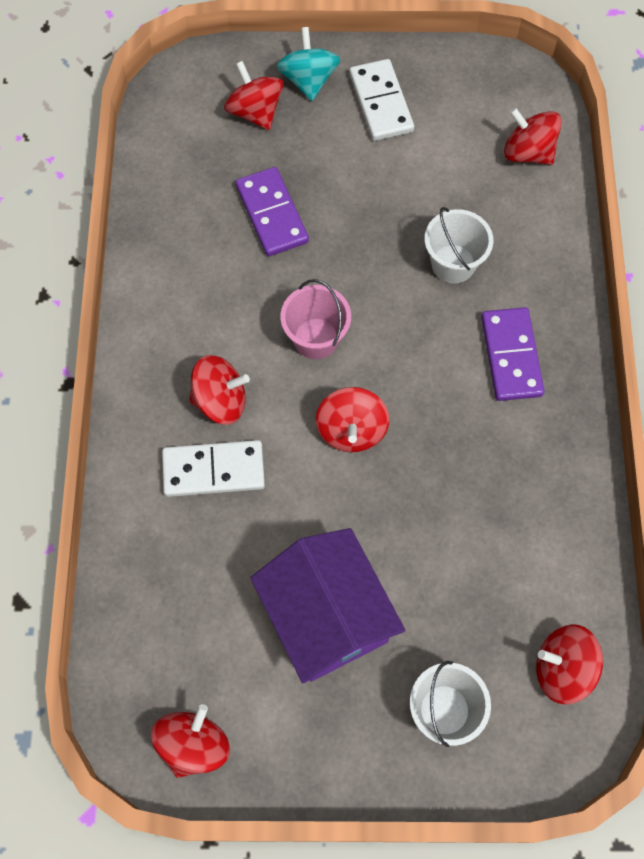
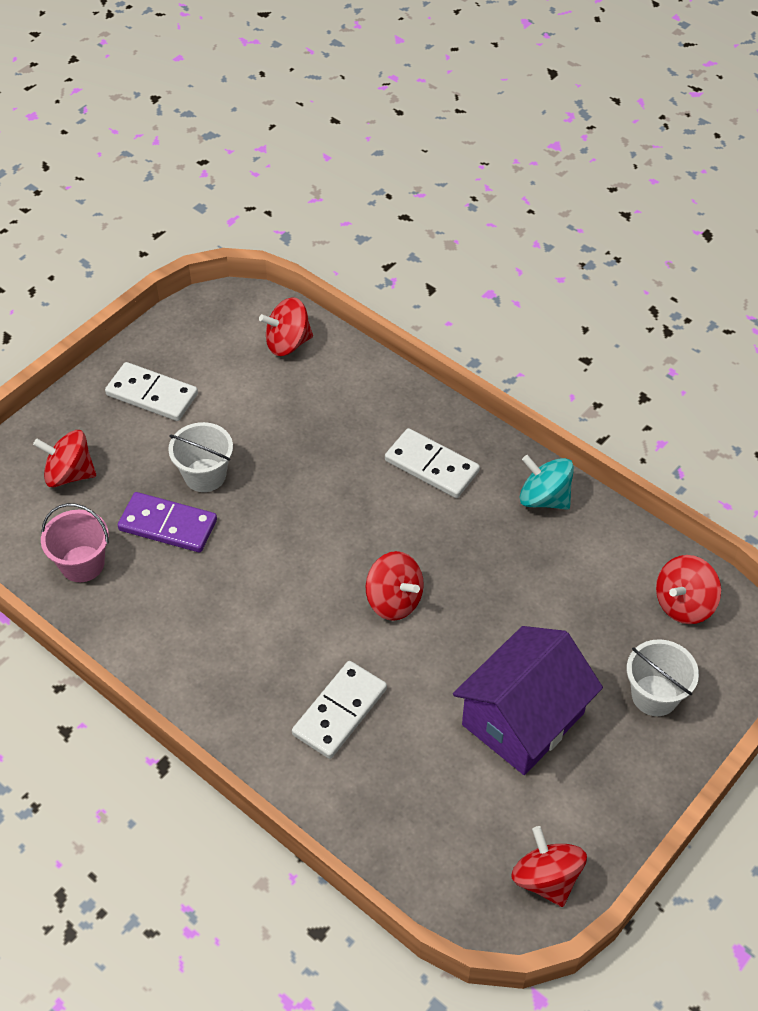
camera: 50 degrees left, 15 degrees down
(220, 401) = (287, 667): red spinning top -> none
(308, 80) = (82, 423): turquoise spinning top -> turquoise spinning top (544, 498)
(316, 338) = (299, 570): pink bucket -> pink bucket (82, 564)
(326, 617) = (523, 719): purple house -> purple house turned 60 degrees counterclockwise
(453, 264) = (327, 447): white bucket -> white bucket (205, 475)
(511, 356) = (432, 466): purple domino -> white domino

